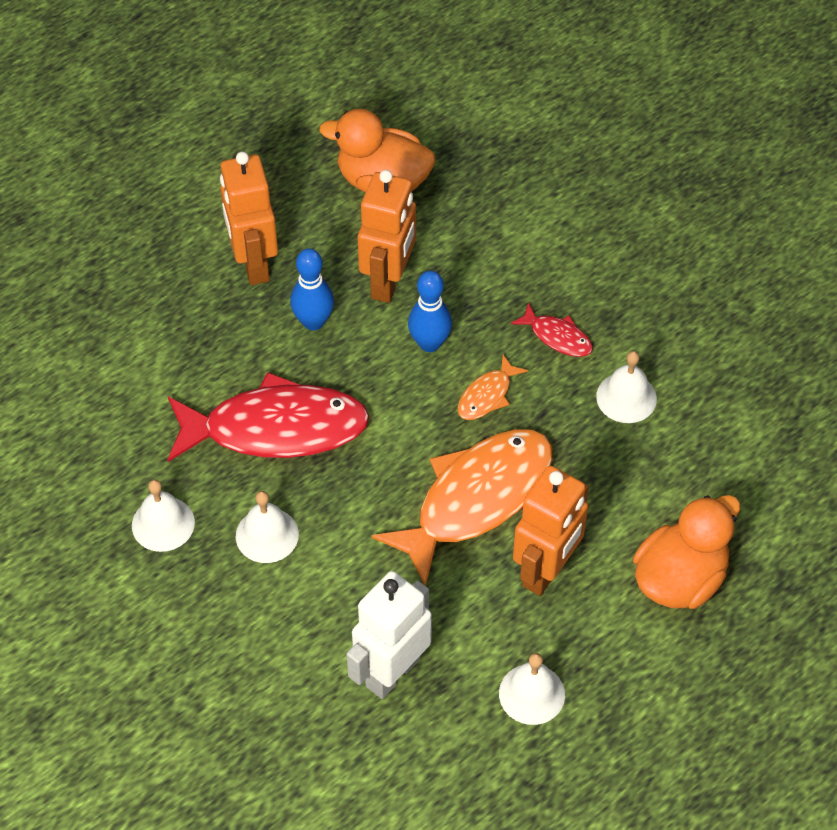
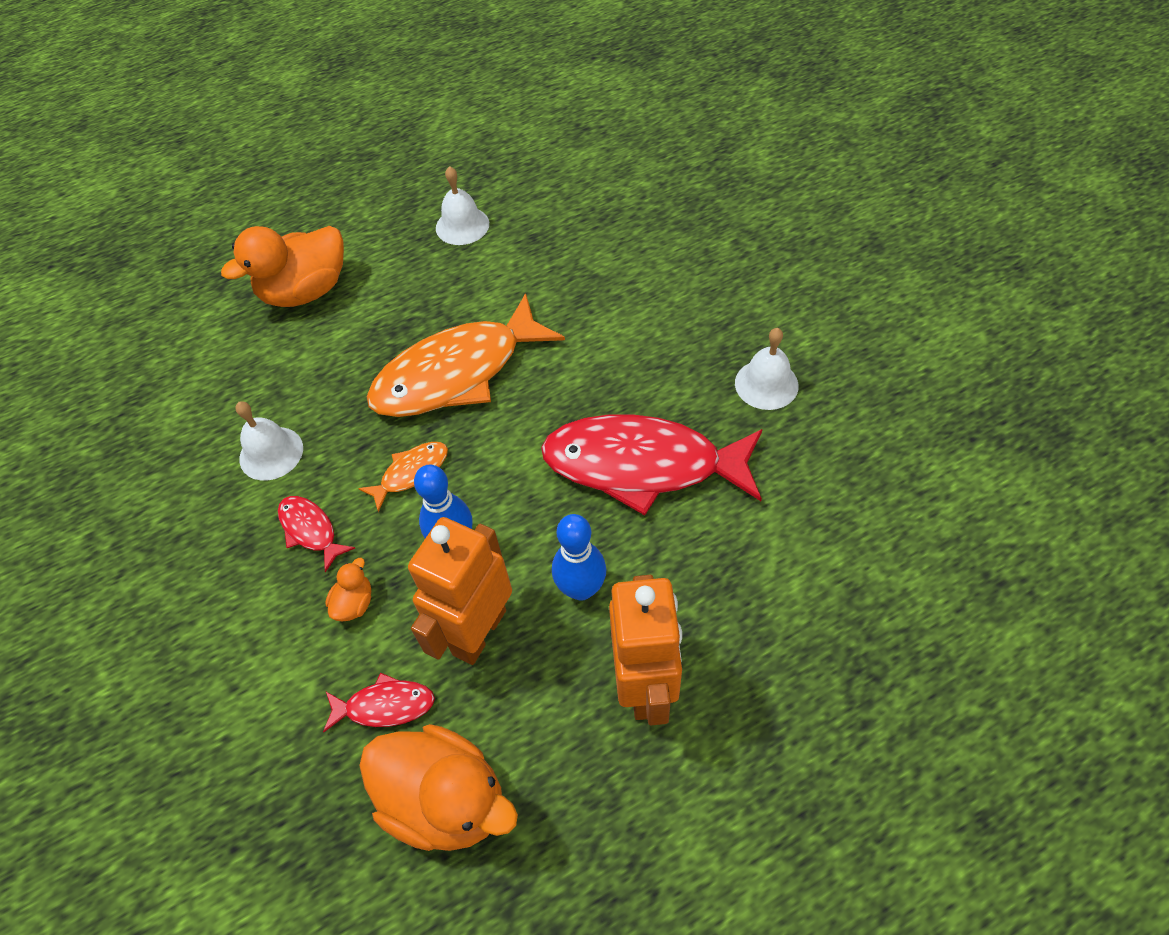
camera: 165 degrees left, 0 degrees up
(267, 535) = (664, 363): white bell -> none
(392, 672) = (570, 249): white robot -> none
(445, 226) = (385, 706): none -> red fish
(495, 288) = (354, 603): none -> orange duck
(546, 570) = (416, 308): orange robot -> none

